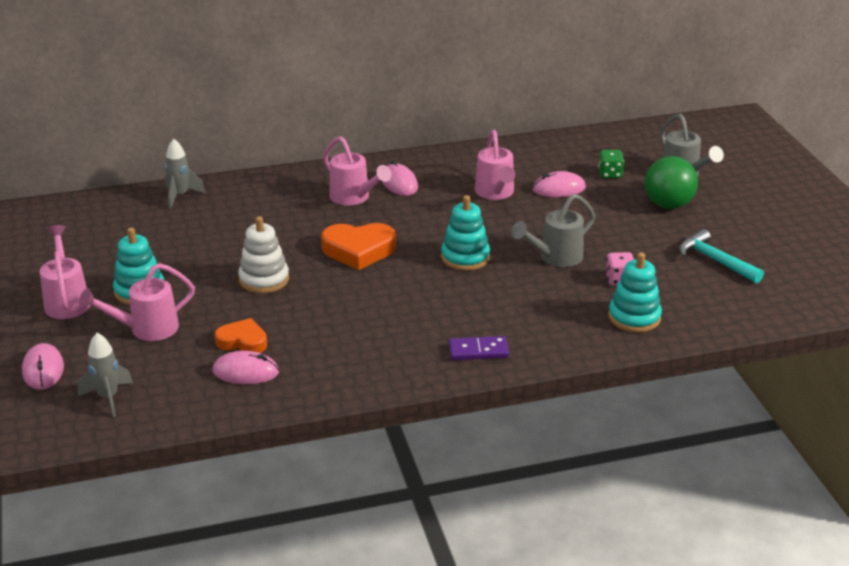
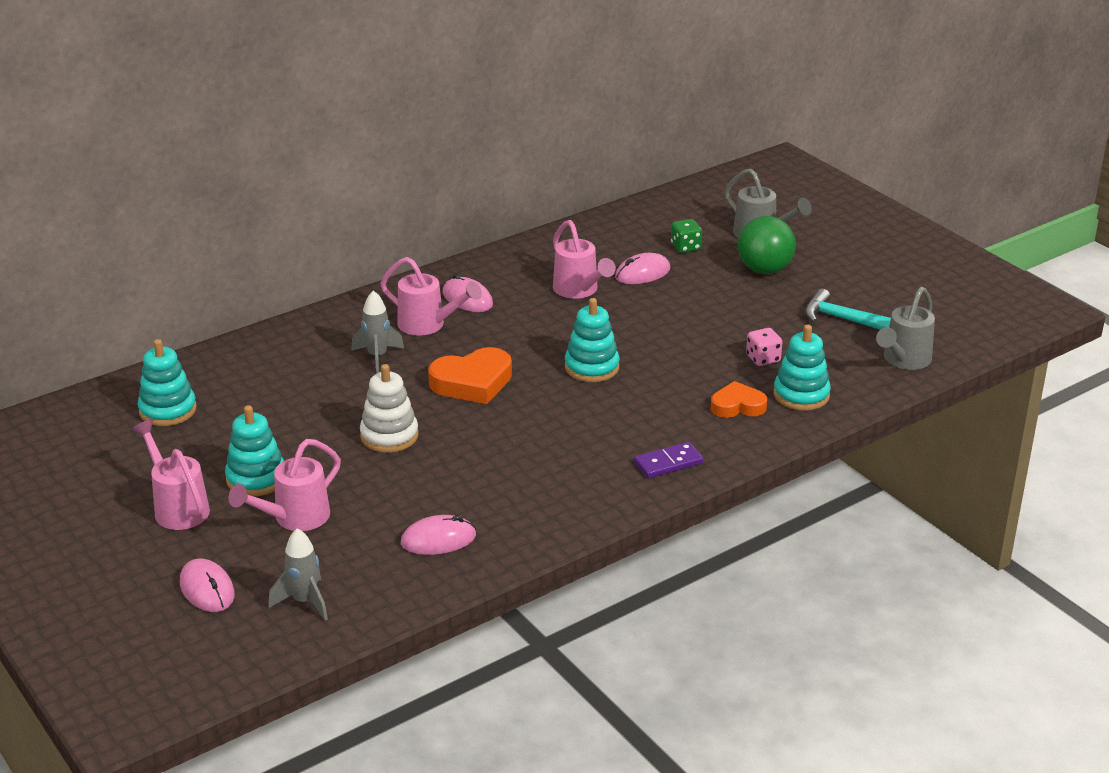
camera: 20 degrees left, 0 degrees up
(112, 225) = (168, 410): none -> turquoise stacking toy
(180, 196) = (225, 360): grey rocket -> grey rocket (377, 357)
(242, 341) = (412, 508): orange heart -> orange heart (737, 406)
(555, 258) = (685, 348): grey watering can -> grey watering can (903, 360)

